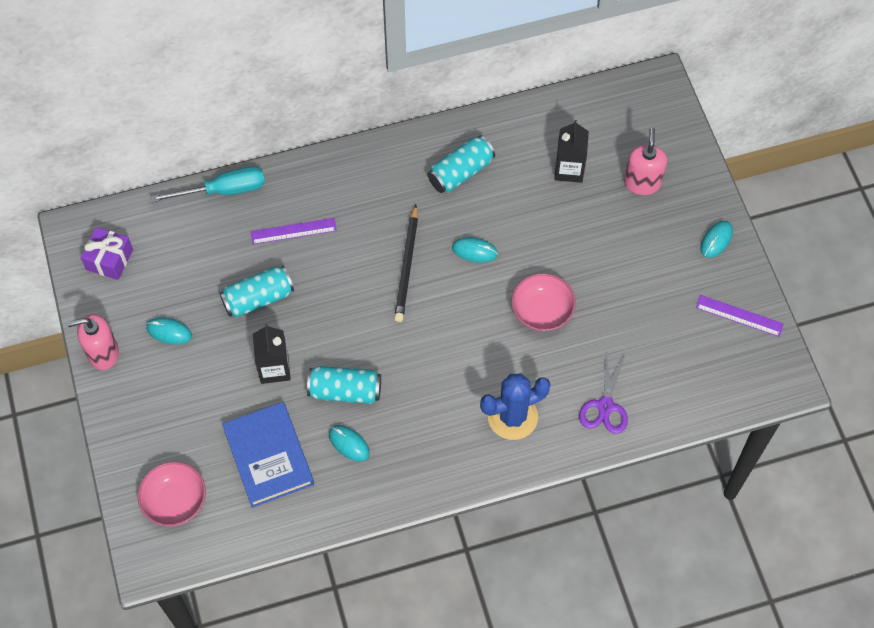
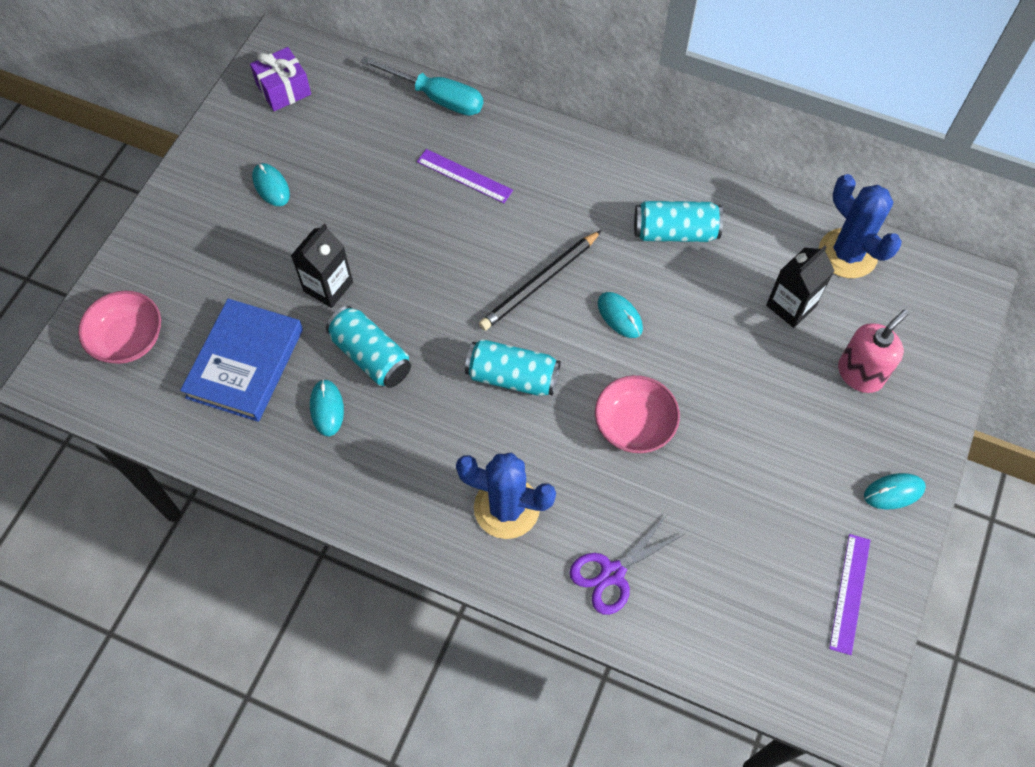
camera: 40 degrees right, 0 degrees up
(103, 353) = (200, 164): pink soap dispenser -> none
(258, 298) = (375, 213): turquoise can -> turquoise can (512, 377)
(574, 112) = (847, 254): none -> blue cactus
(739, 316) = (850, 593): purple ruler -> purple ruler turned 45 degrees clockwise

